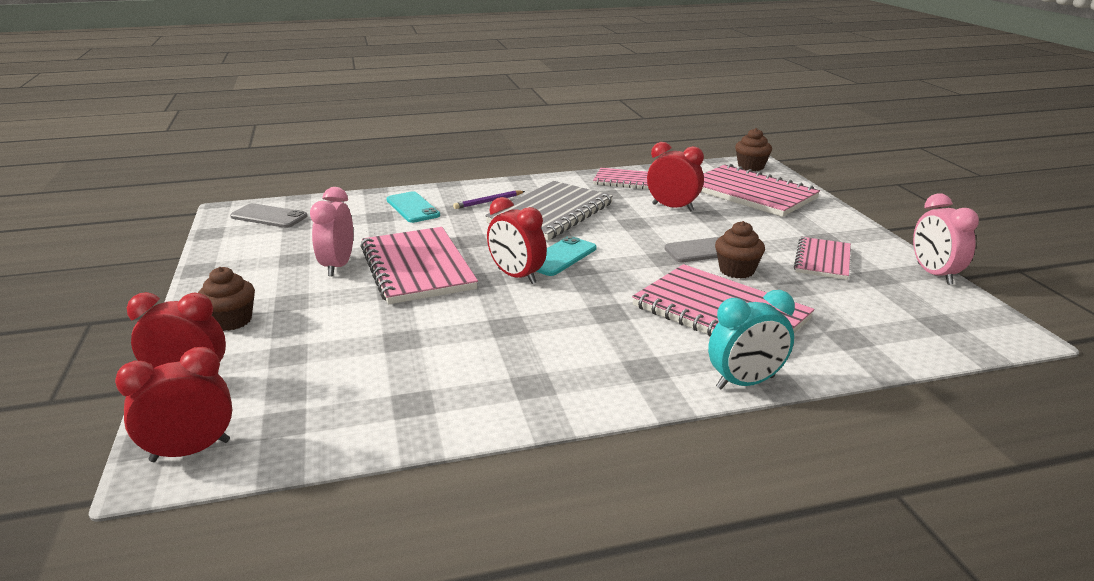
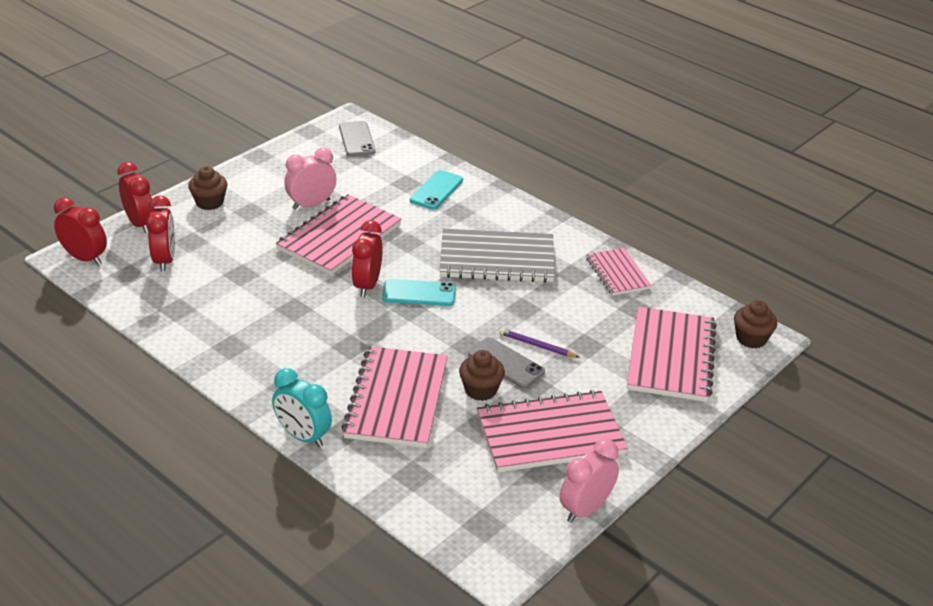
camera: 55 degrees right, 10 degrees up
(488, 202) = (487, 220): purple pencil -> purple pencil (537, 345)
(672, 207) = (581, 319): red clock -> red clock (165, 260)
(822, 260) = (550, 434): pink notebook -> pink notebook, size x1.73

